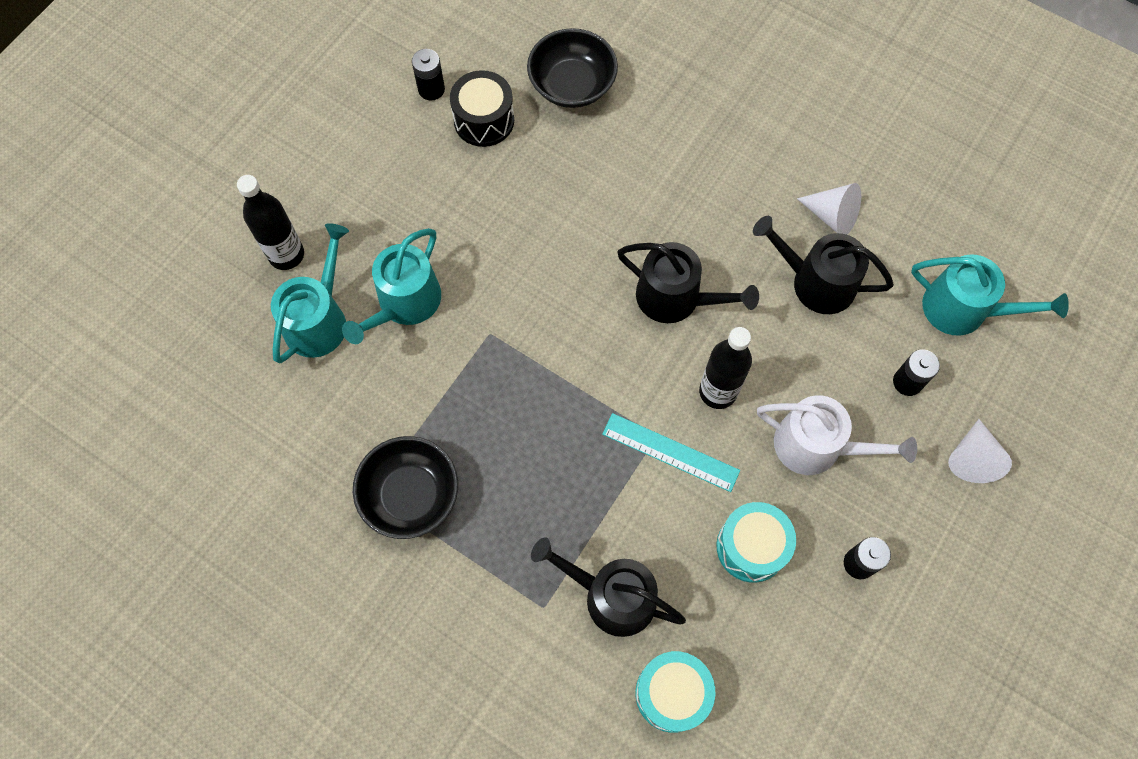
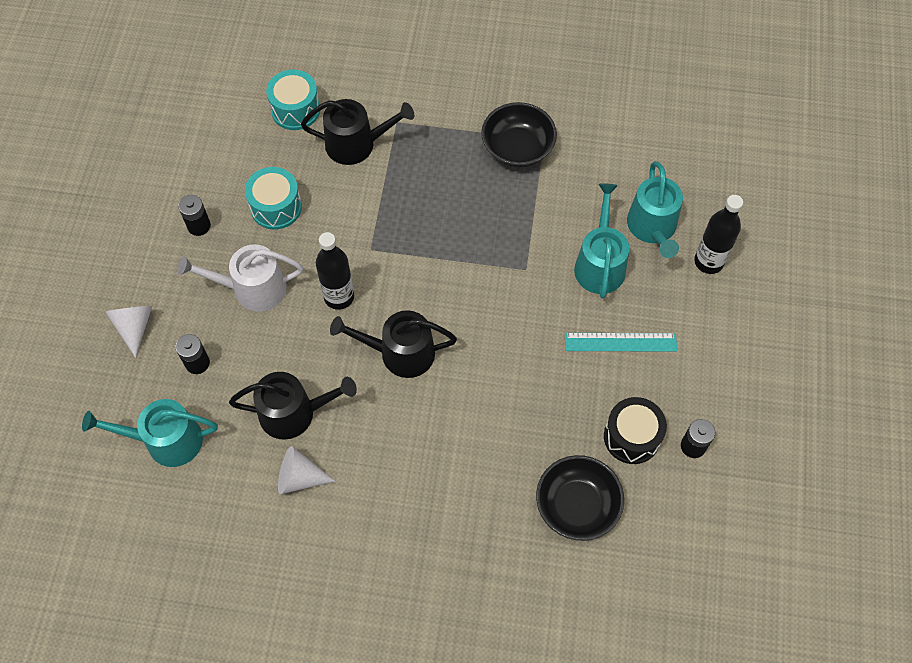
camera: 155 degrees right, 5 degrees down
(670, 452) = (356, 243): turquoise ruler -> turquoise ruler (620, 342)

